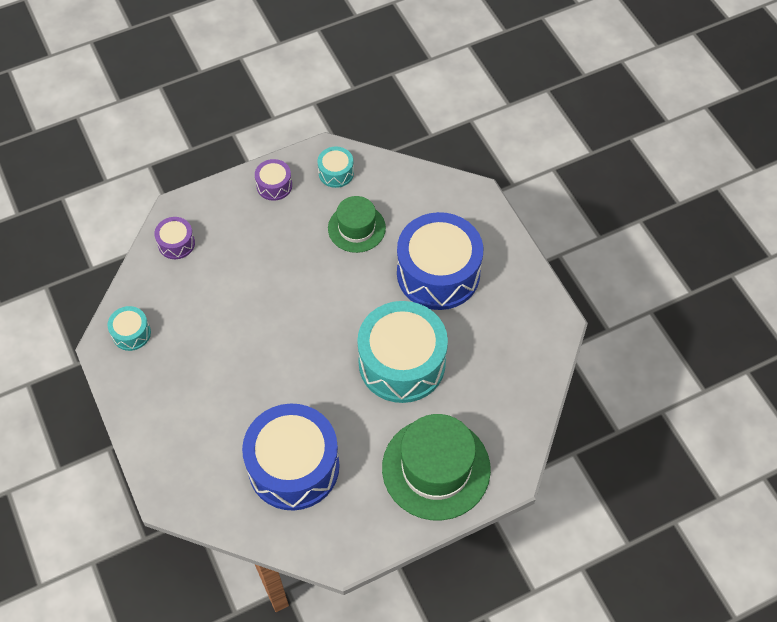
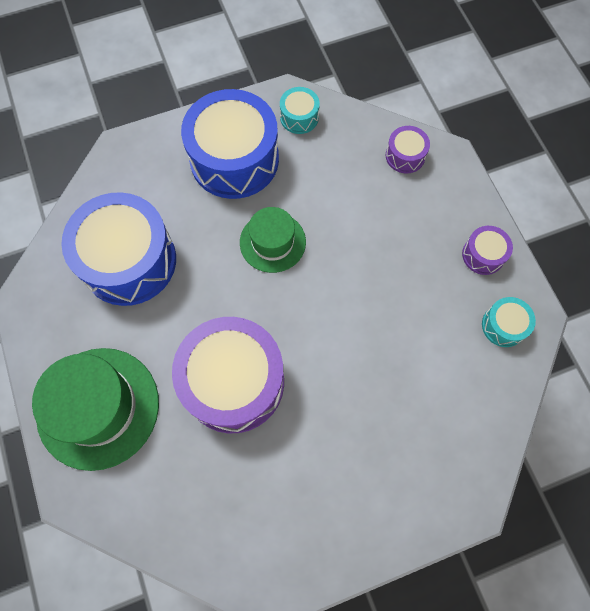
camera: 95 degrees right, 10 degrees up
(356, 228) = (421, 344): green hat -> green hat (272, 242)
(402, 363) = (233, 382): turquoise drum -> purple drum
(438, 273) = (352, 438): blue drum -> blue drum (234, 159)

